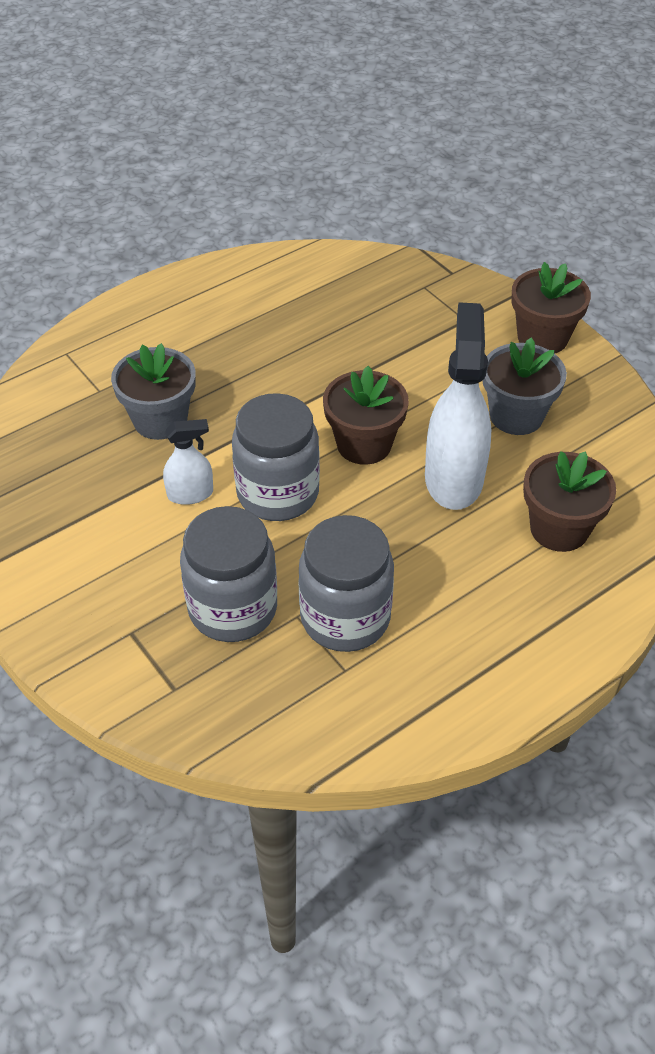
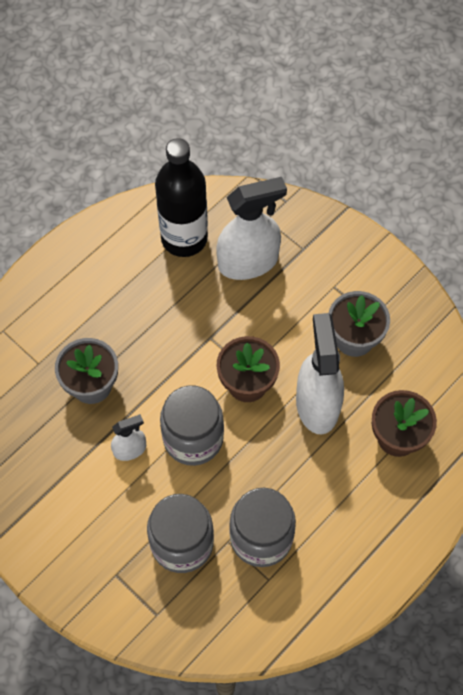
camera: 10 degrees left, 15 degrees up
(317, 292) = (184, 238): none -> black bottle
(392, 324) = (248, 262): none -> white spray bottle
(542, 338) = (364, 258): brown flower pot -> none

